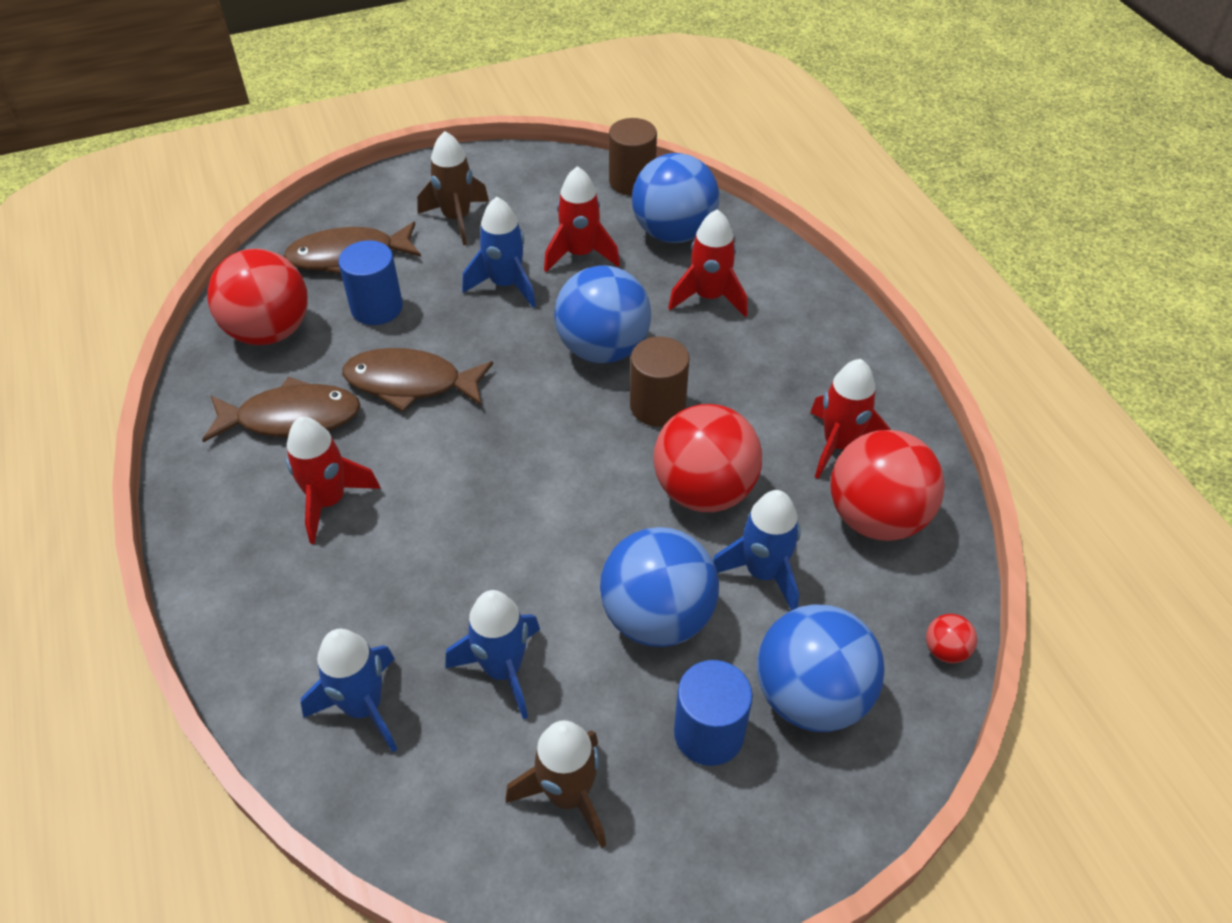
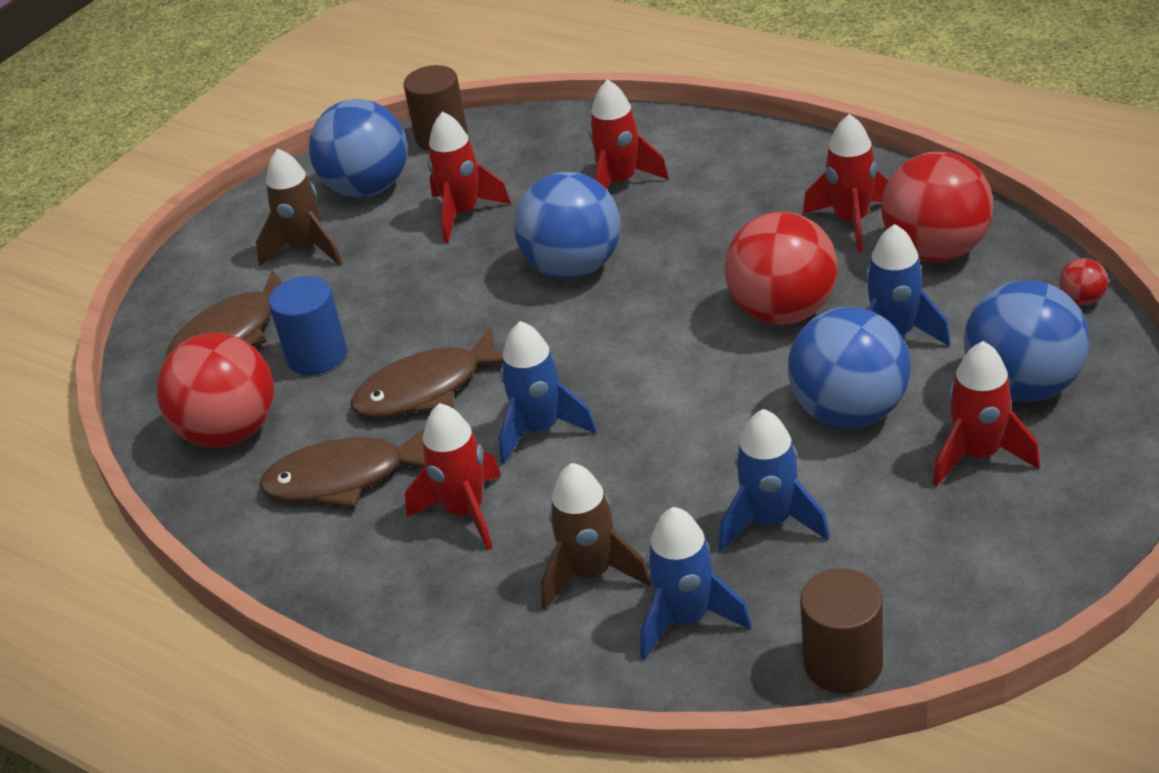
camera: 30 degrees left, 10 degrees down
(292, 418) = (344, 478): brown fish -> brown fish turned 150 degrees counterclockwise
(505, 285) = (421, 272): blue rocket -> blue rocket (540, 429)
(568, 795) = (922, 560): brown rocket -> brown rocket (591, 574)
(657, 406) = (672, 279): brown cylinder -> brown cylinder (843, 663)
(673, 233) = (529, 154): blue ball -> blue ball (368, 188)
(708, 733) = (978, 455): blue cylinder -> red rocket

